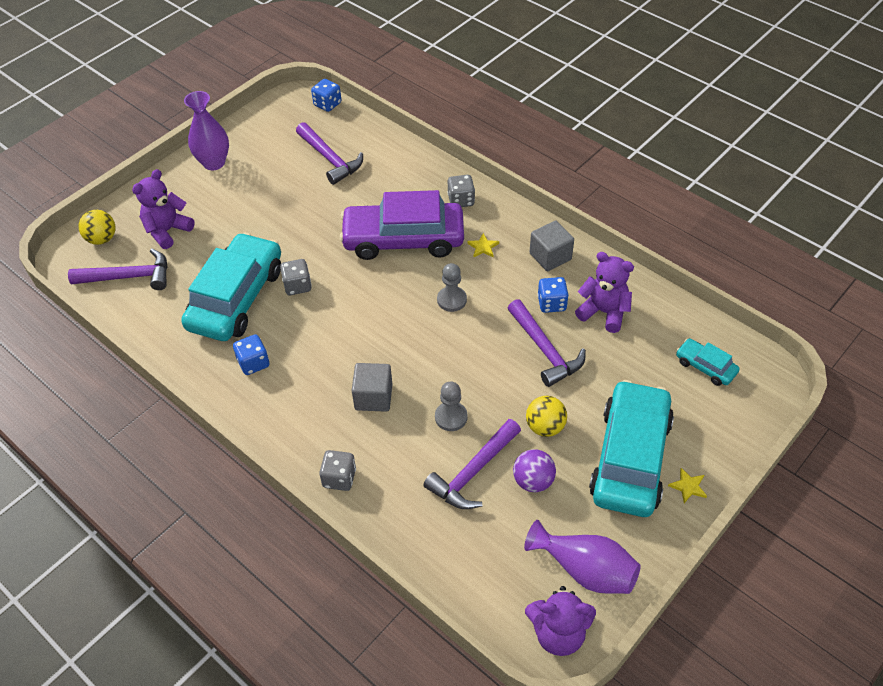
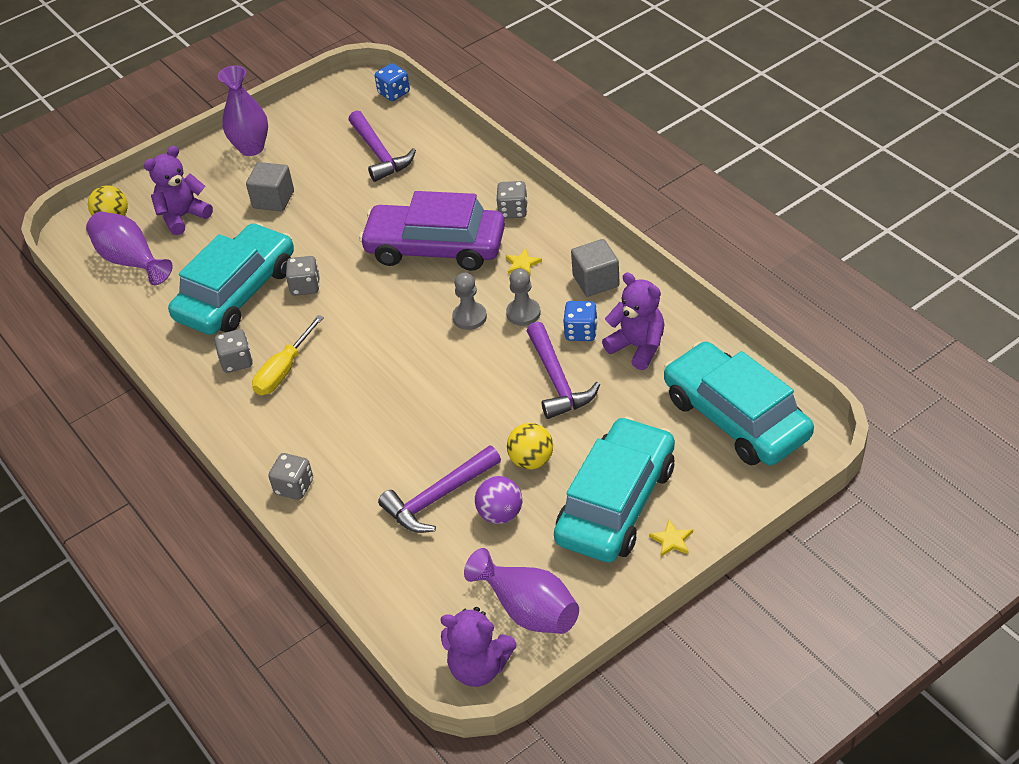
camera: 15 degrees right, 5 degrees down
(128, 277) = (130, 260): purple hammer -> purple vase
(253, 363) = (237, 361): blue dice -> grey dice
(299, 367) = (284, 371): none -> yellow screwdriver
(373, 397) = (354, 409): grey cube -> grey cube (273, 199)
(451, 417) = (431, 439): grey pawn -> grey pawn (523, 313)
(705, 367) = (736, 417): turquoise car -> turquoise car, size x2.21

